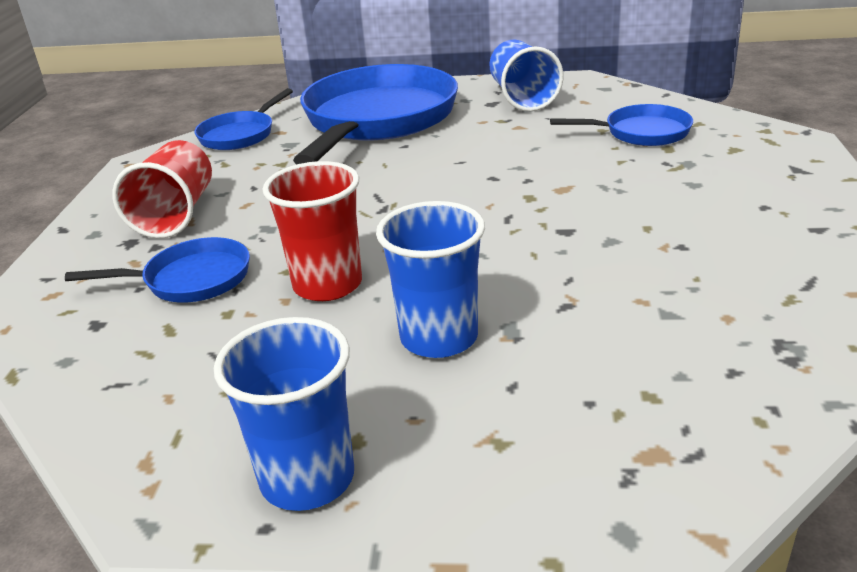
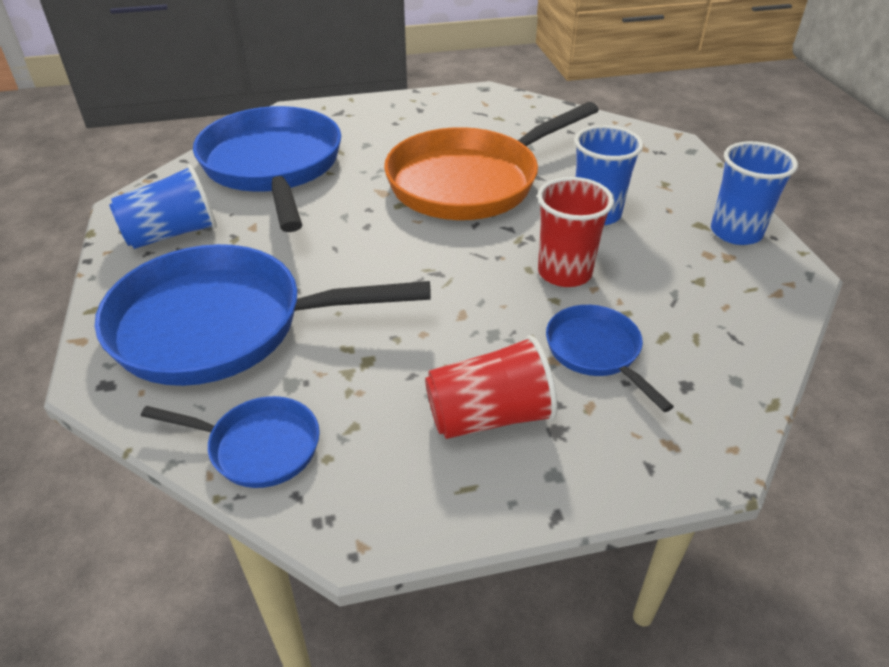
camera: 110 degrees left, 10 degrees up
(569, 247) = (470, 181): none -> orange pan
(641, 133) = (273, 166): blue pan -> blue pan, size x2.08

